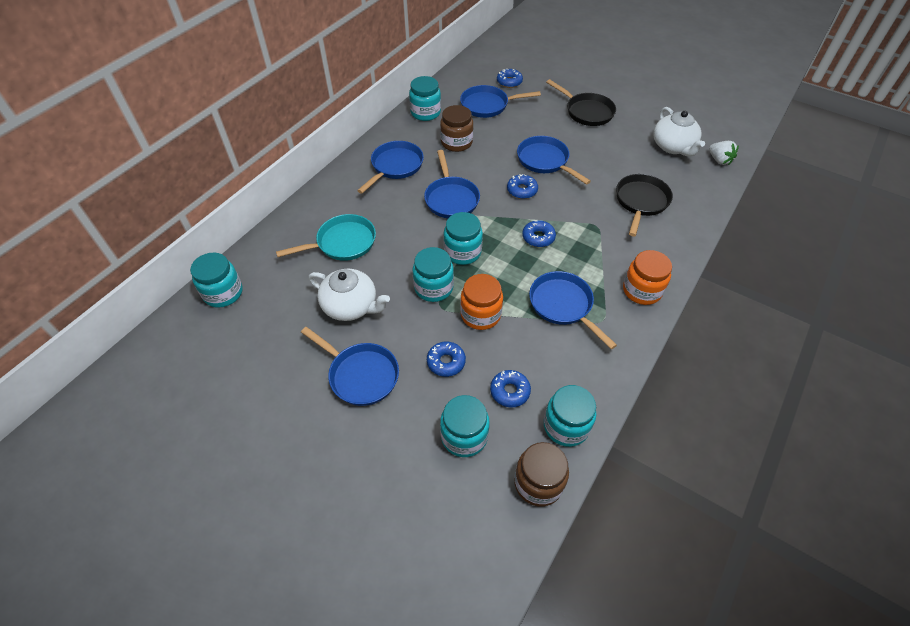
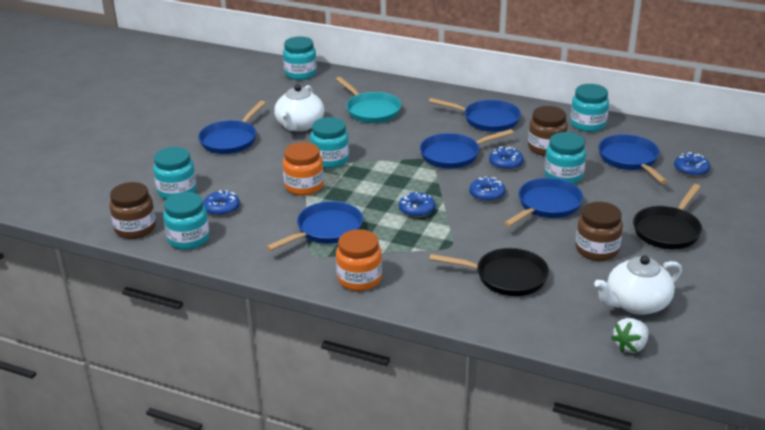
camera: 80 degrees right, 20 degrees down
(446, 362) = (248, 175): blue donut -> blue donut (505, 163)
(462, 252) = (380, 169): turquoise jar -> turquoise jar (563, 176)
(608, 149) = (597, 250): none -> brown jar

